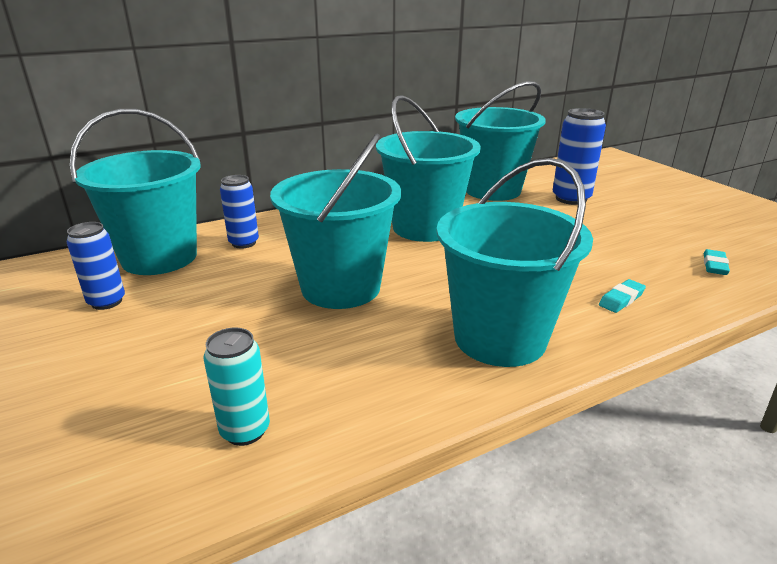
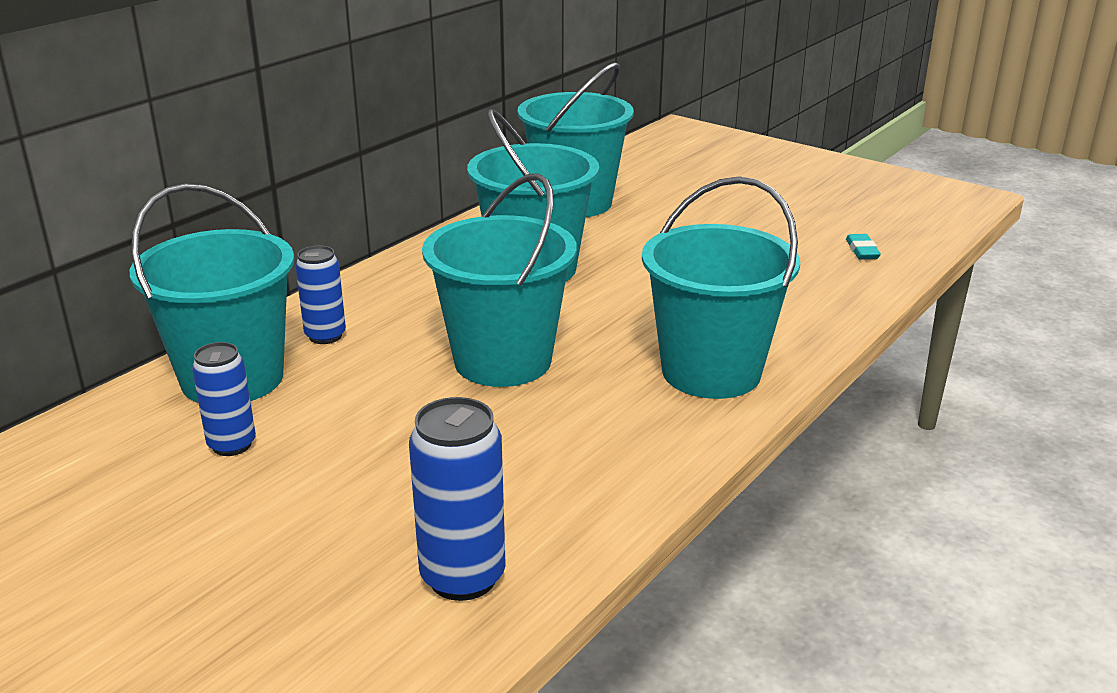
camera: 25 degrees left, 0 degrees up
(245, 431) = (544, 516): turquoise can -> none
(571, 199) = (673, 198): blue can -> blue can (463, 577)
(621, 299) = (797, 306): turquoise eraser -> none

